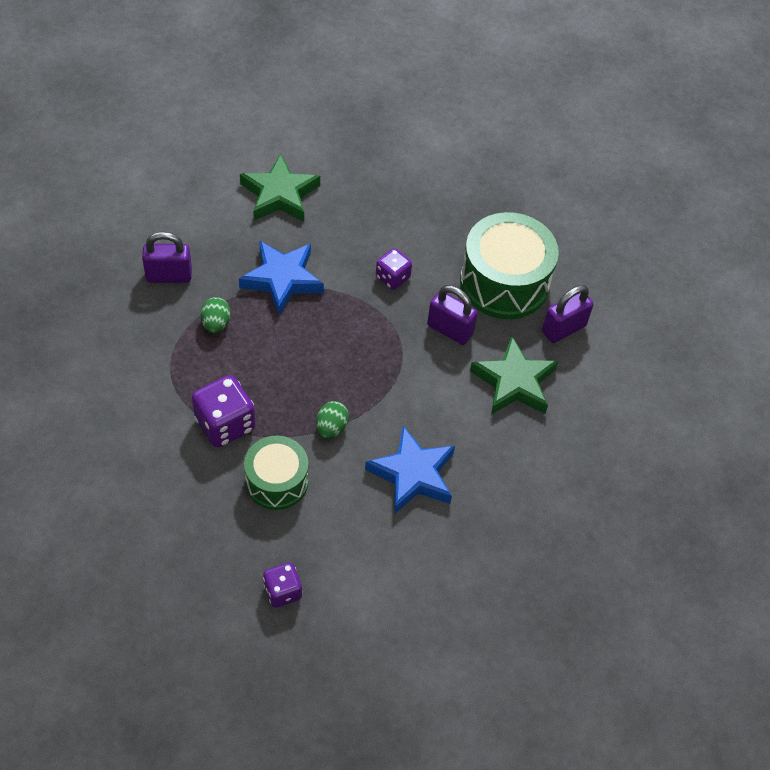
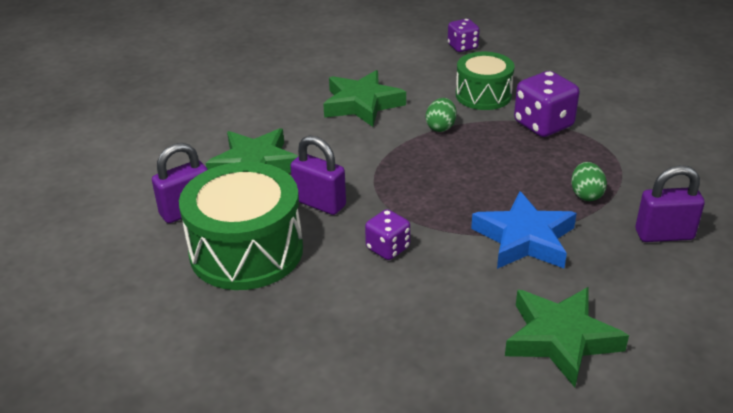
camera: 175 degrees left, 20 degrees down
(413, 474) = (362, 104): blue star -> green star

